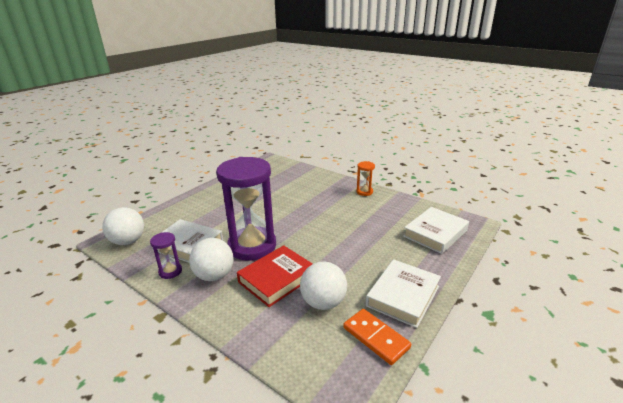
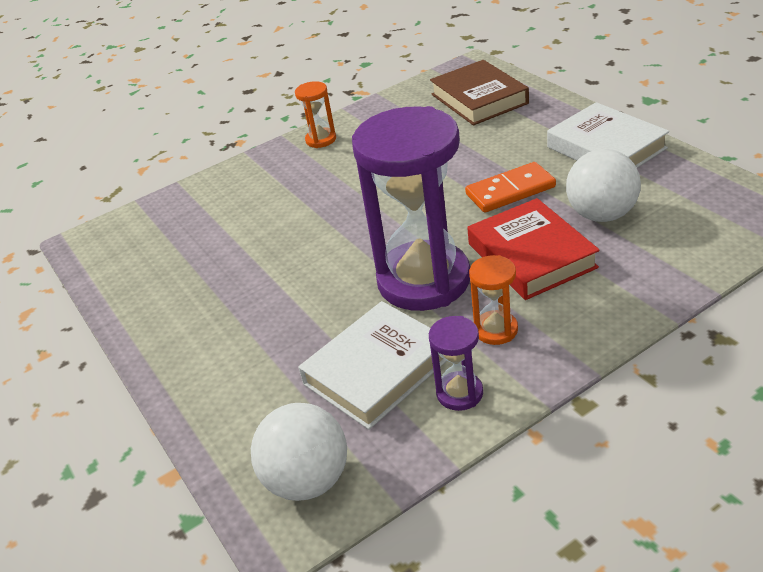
camera: 65 degrees left, 10 degrees up
(214, 275) = (496, 330): white ball -> orange hourglass
(375, 338) = (679, 180): orange domino -> orange domino (510, 191)
(435, 233) = (479, 99): white book -> brown book

